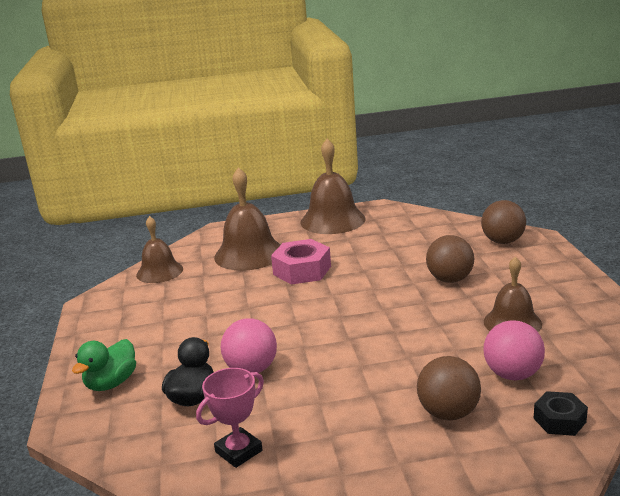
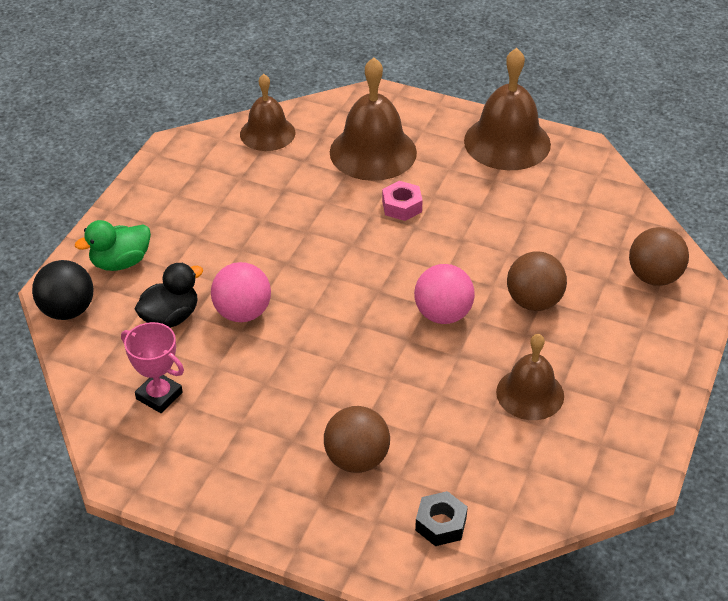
camera: 30 degrees right, 20 degrees up
(91, 433) = (67, 310): none -> black ball
(238, 451) = (159, 396): pink trophy -> pink trophy turned 45 degrees clockwise
(302, 270) = (401, 206): pink nut -> pink nut, size x0.60
(512, 374) = (458, 453): pink ball -> pink ball (443, 314)

